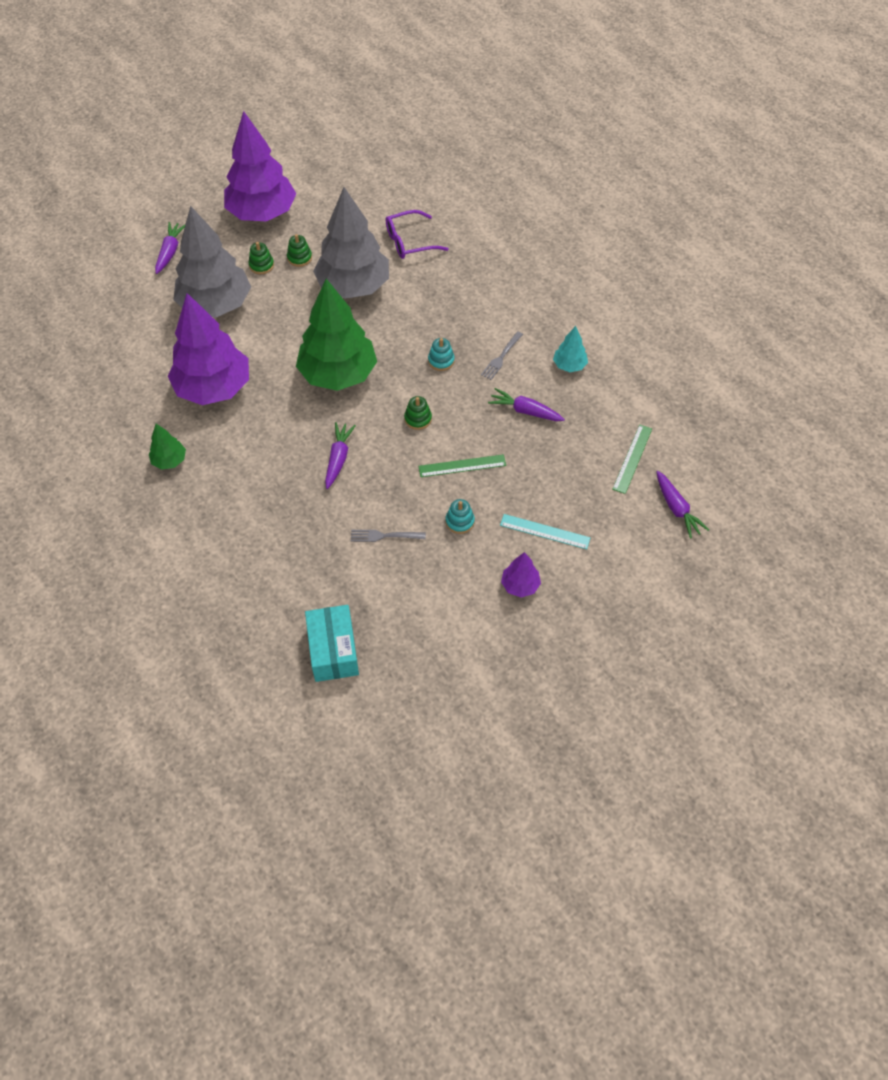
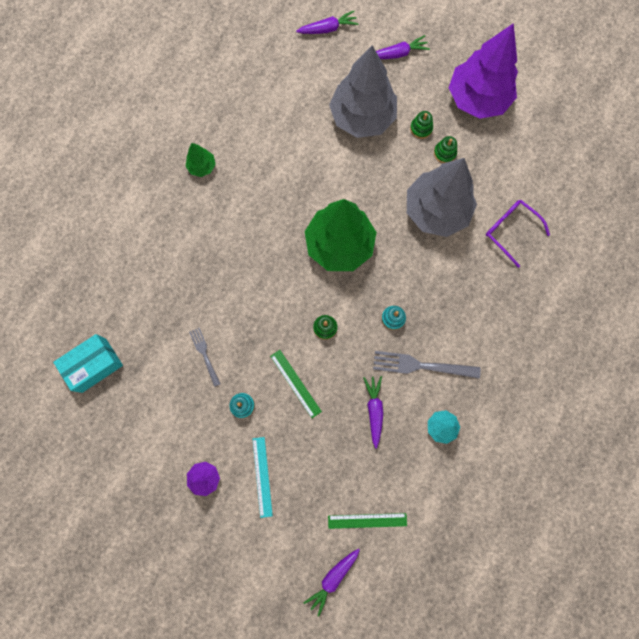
camera: 65 degrees right, 20 degrees up
(214, 388) = (281, 160): purple tree -> none
(338, 458) = (259, 285): purple carrot -> purple carrot (328, 29)
(501, 357) = (421, 365): grey fork -> grey fork, size x1.71

